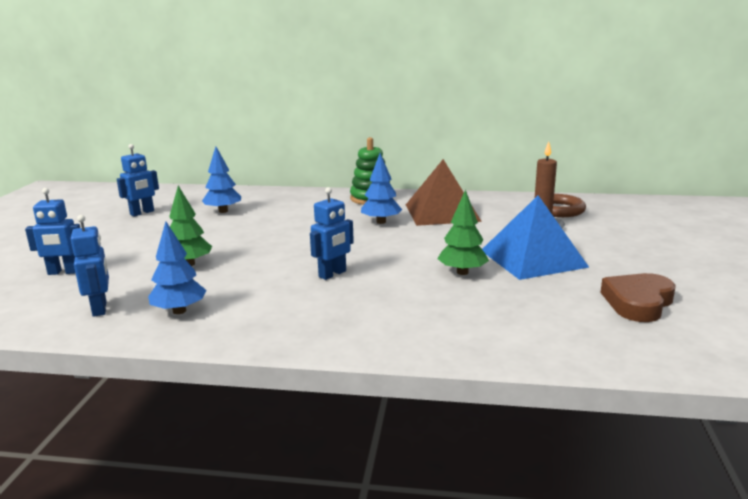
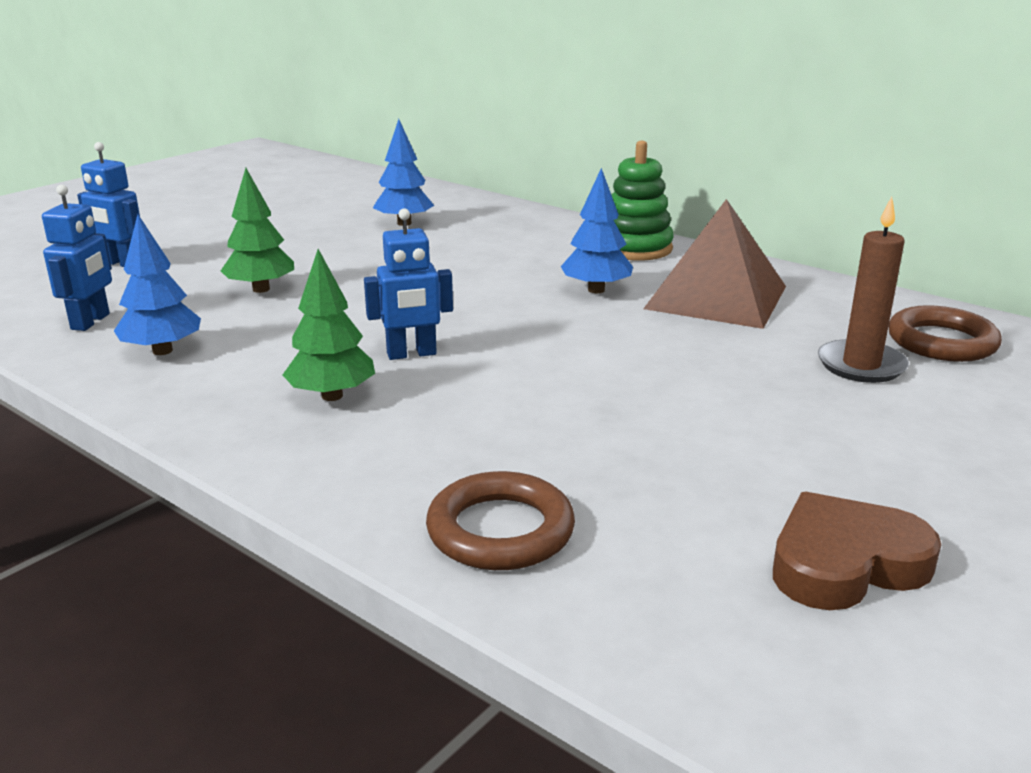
camera: 30 degrees right, 5 degrees up
(142, 213) = (307, 204): blue robot -> none
(462, 272) = (603, 407): green tree -> green tree (332, 396)
(494, 336) = (500, 530): none -> brown ring
(533, 258) = (761, 418): blue pyramid -> none

